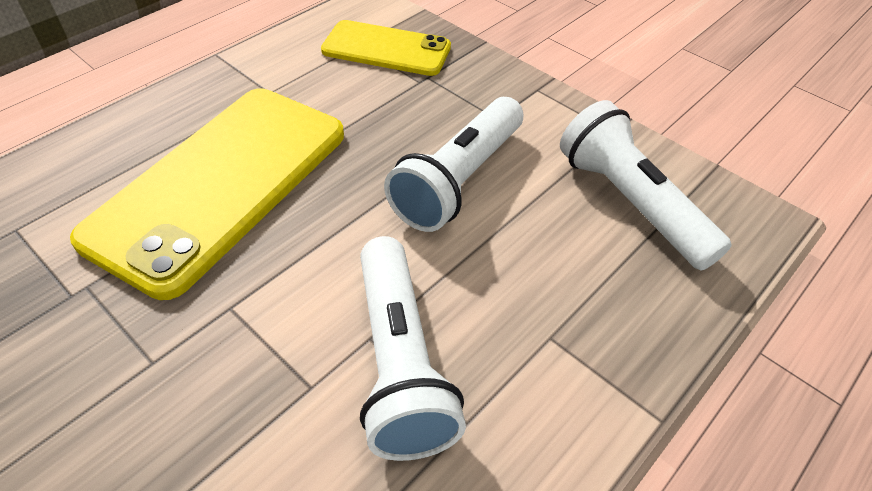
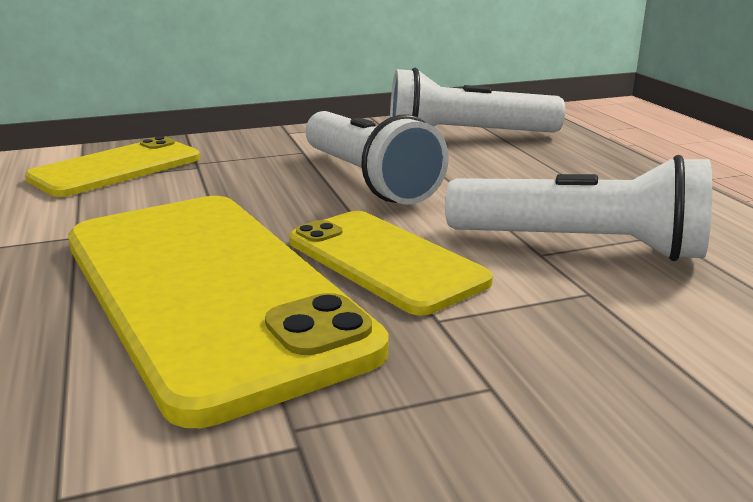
camera: 60 degrees left, 25 degrees down
(305, 248) = (385, 261): none -> yellow phone

